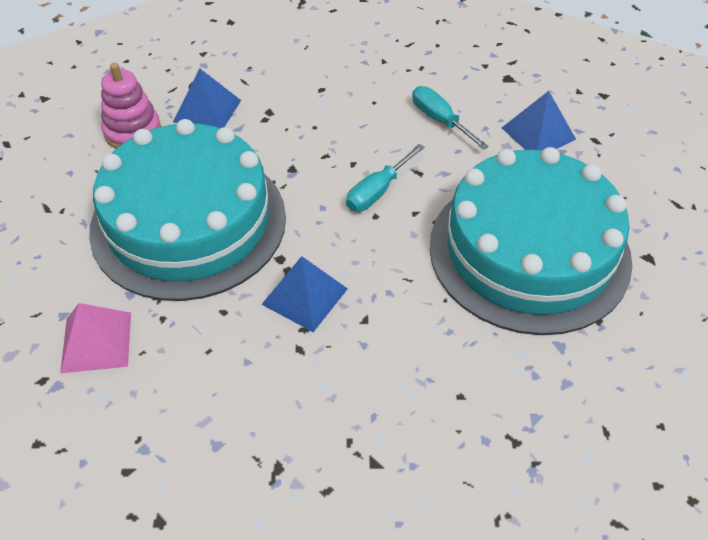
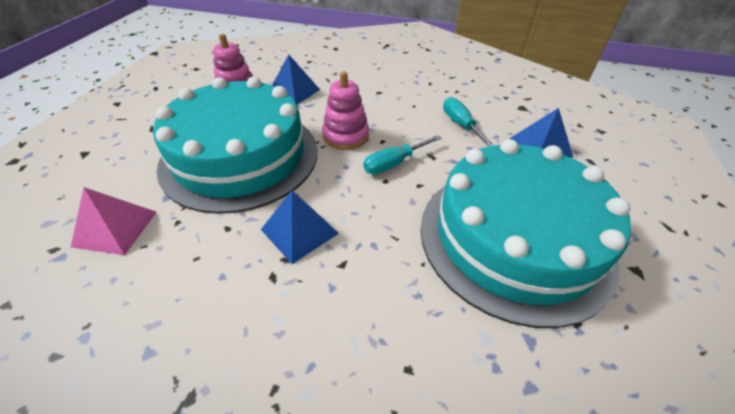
camera: 15 degrees right, 5 degrees down
(305, 166) = (345, 136): none -> pink stacking toy

